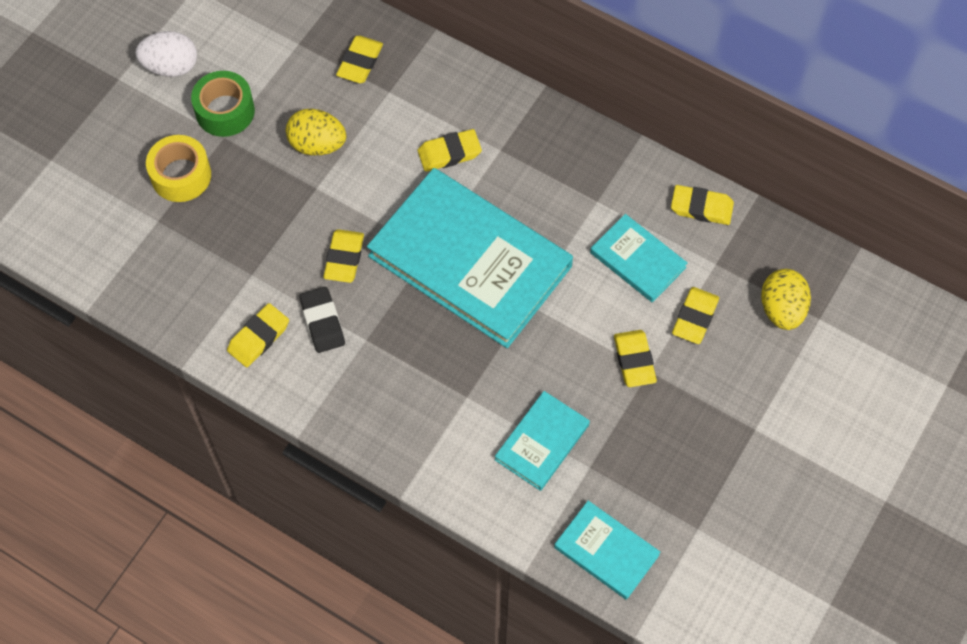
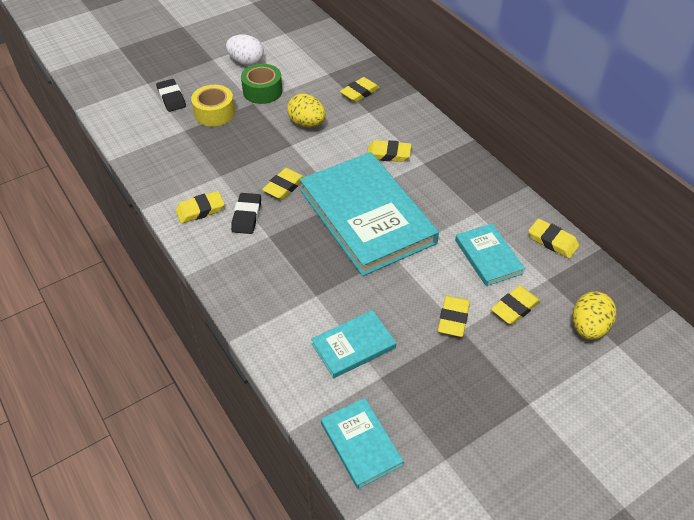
camera: 25 degrees right, 15 degrees down
(104, 173) = (171, 98): none -> black eraser

